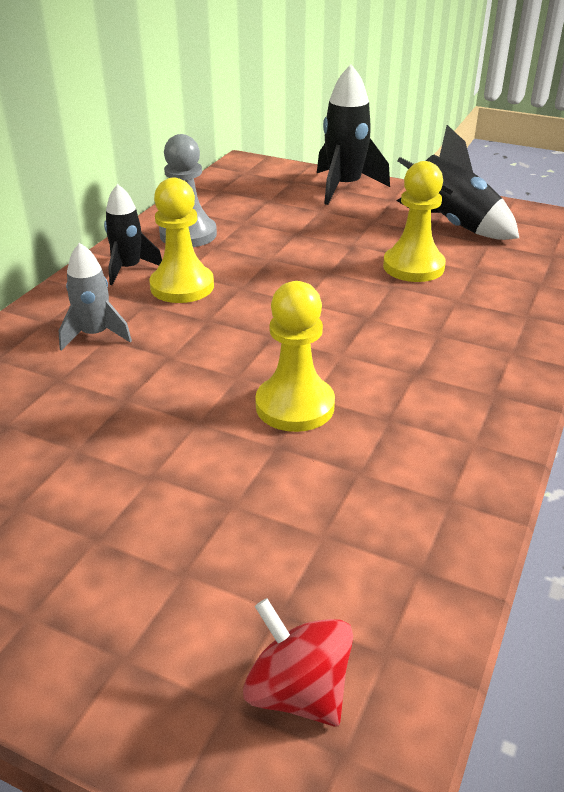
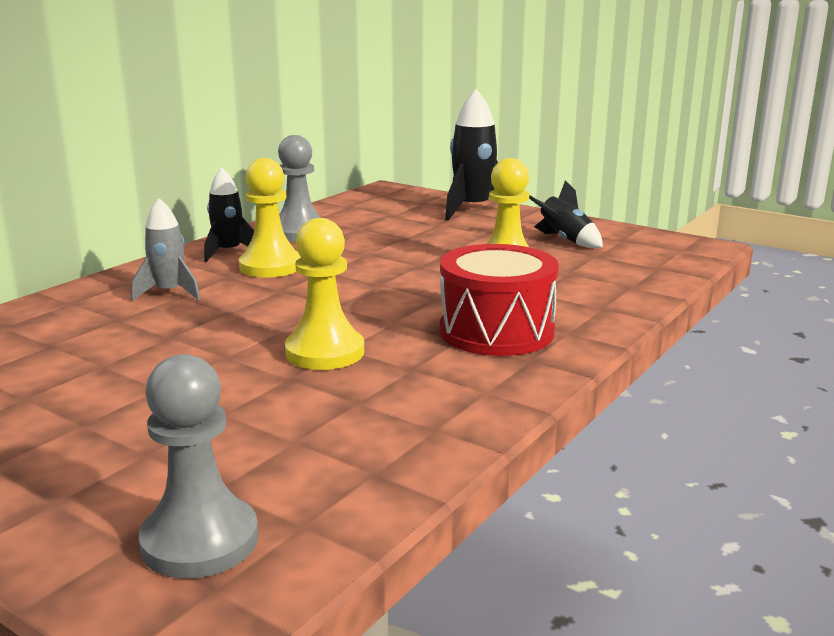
camera: 10 degrees right, 15 degrees down
(298, 691) = (200, 541): red spinning top -> grey pawn
(445, 359) = (496, 331): none -> red drum
(451, 224) = (565, 240): black rocket -> black rocket, size x0.63

